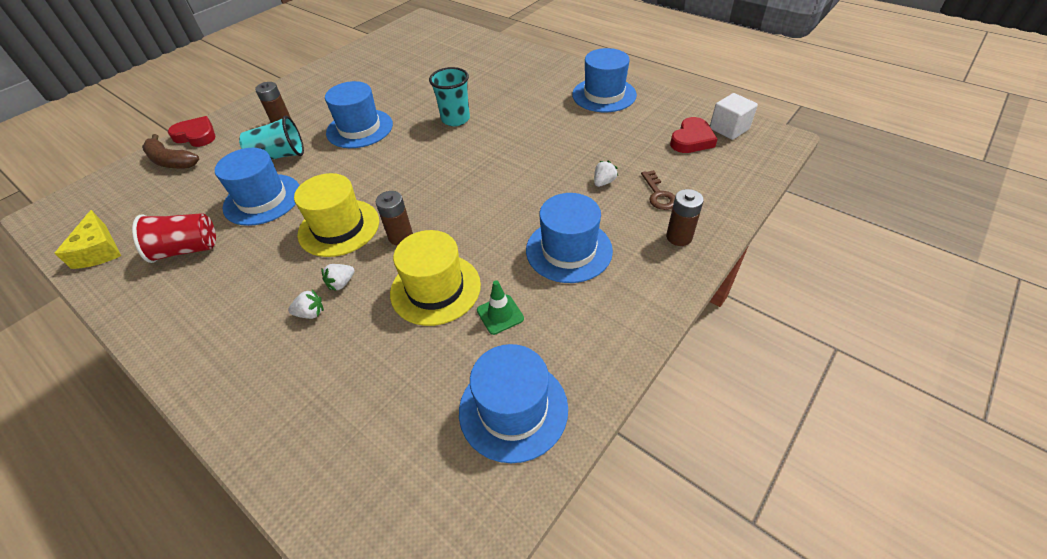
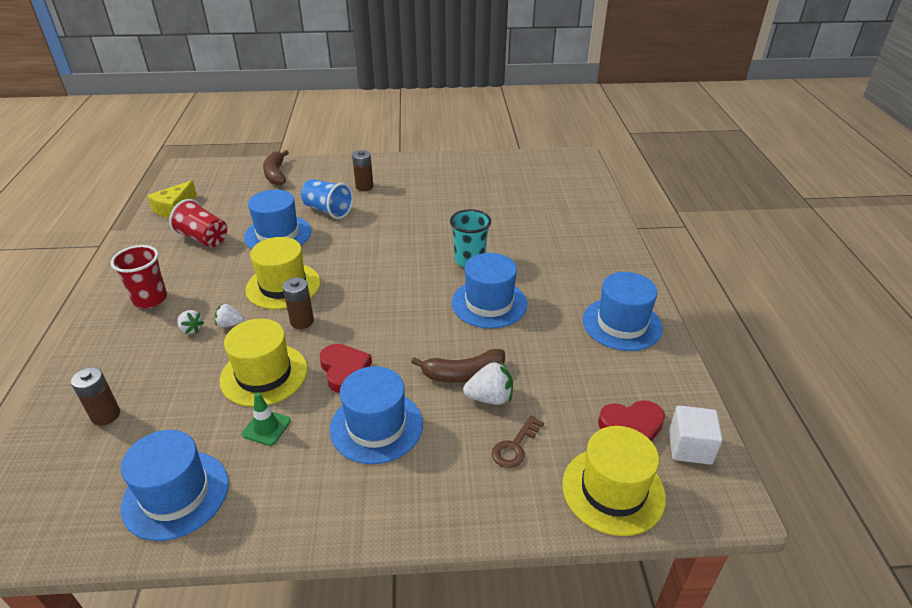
camera: 45 degrees right, 10 degrees down
(196, 135) = (310, 165): red heart -> red heart (344, 370)
(221, 327) = (150, 299): none -> red cup
(279, 156) = (328, 210): turquoise cup -> blue cup
(359, 128) = (399, 223): blue hat -> blue hat (489, 303)
(567, 182) = (463, 374): none -> brown banana
(603, 182) = (490, 398): white strawberry -> white strawberry, size x1.57
(679, 237) = (468, 495): brown battery -> brown battery (106, 415)
(733, 174) = (613, 490): none -> yellow hat

